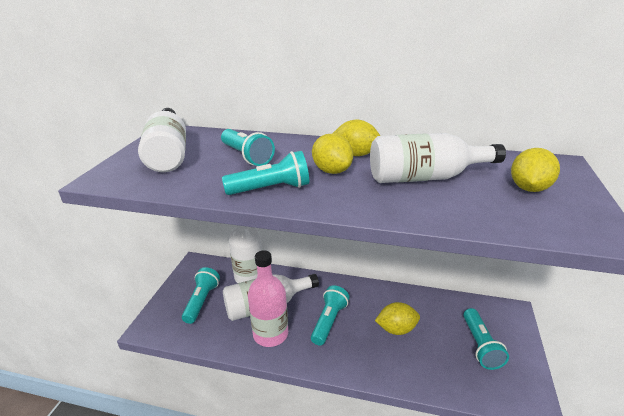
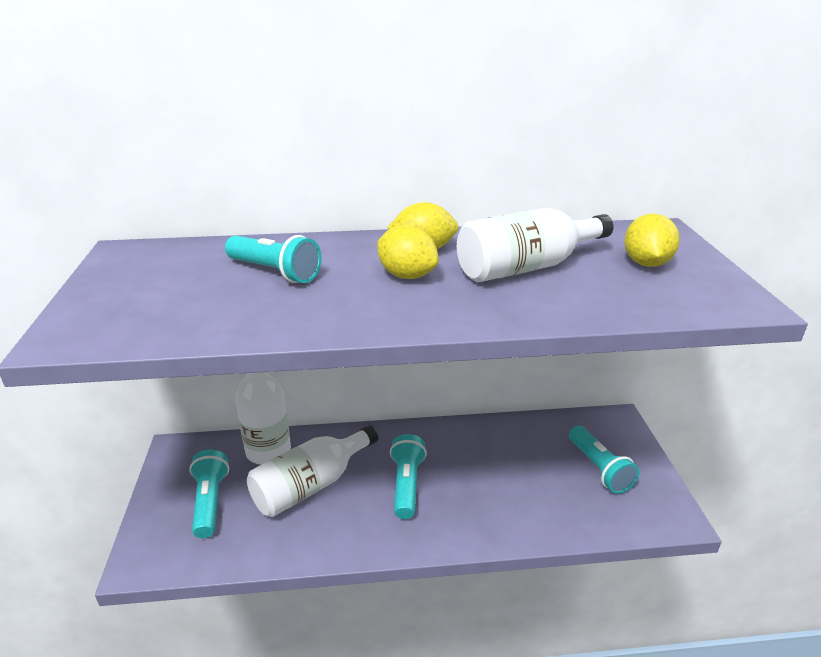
camera: 20 degrees left, 0 degrees up
(168, 153) = (149, 284): white bottle -> none
(270, 334) = (334, 522): pink bottle -> none
(271, 189) = (341, 312): turquoise flashlight -> none
(396, 329) = (495, 473): yellow lemon -> none

